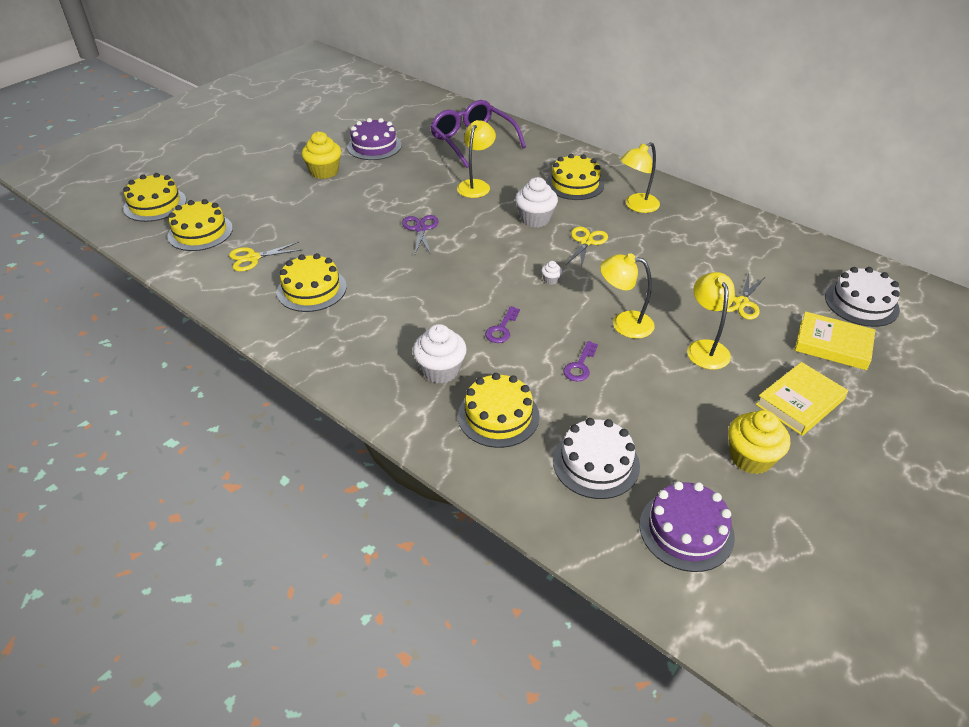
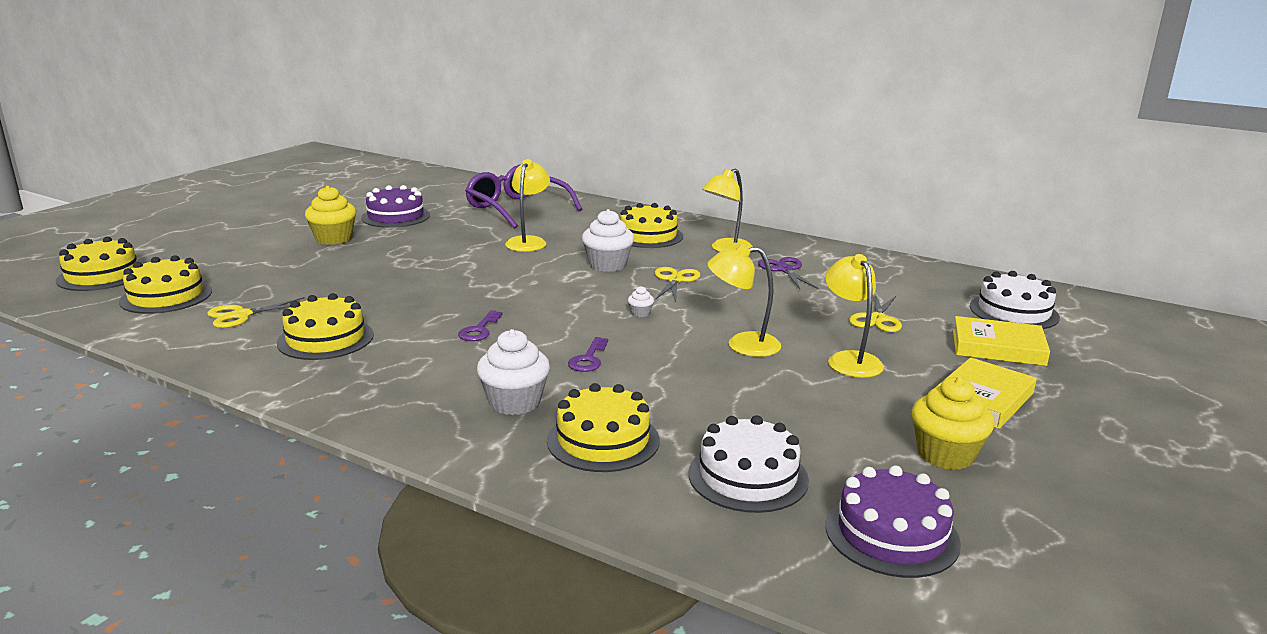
camera: 10 degrees left, 20 degrees down
(420, 229) = (465, 279): purple scissors -> purple scissors (784, 269)
(580, 365) = (699, 385): purple key -> purple key (479, 330)

